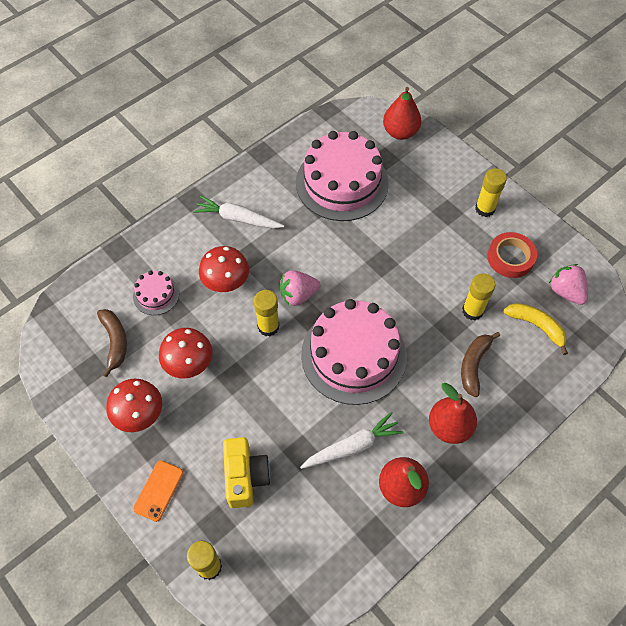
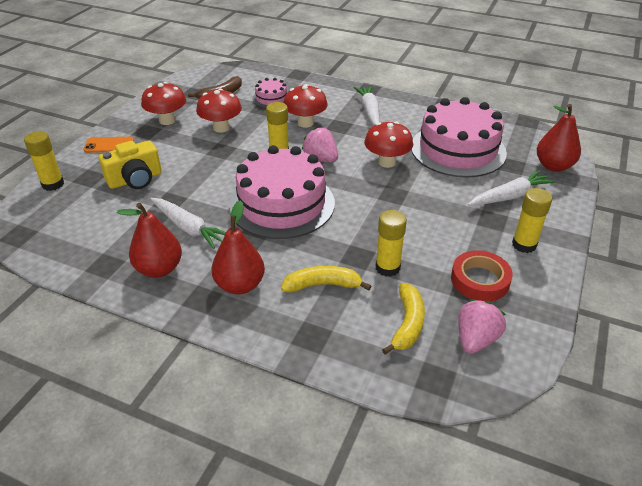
camera: 65 degrees right, 20 degrees down
(332, 245) = (387, 162): none -> red mushroom
(424, 184) = (510, 196): none -> white carrot
(474, 365) = (322, 285): brown banana -> yellow banana

